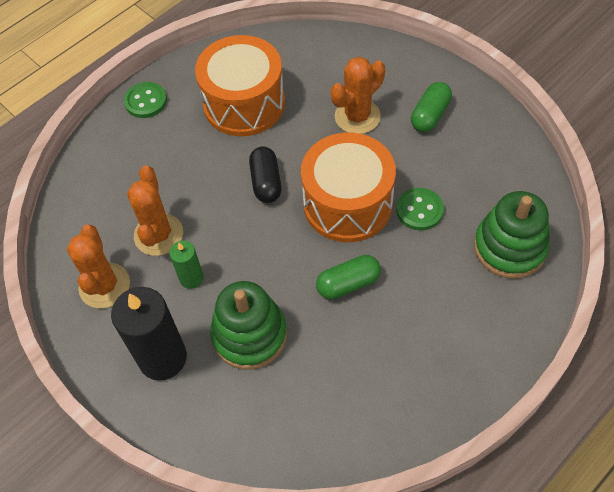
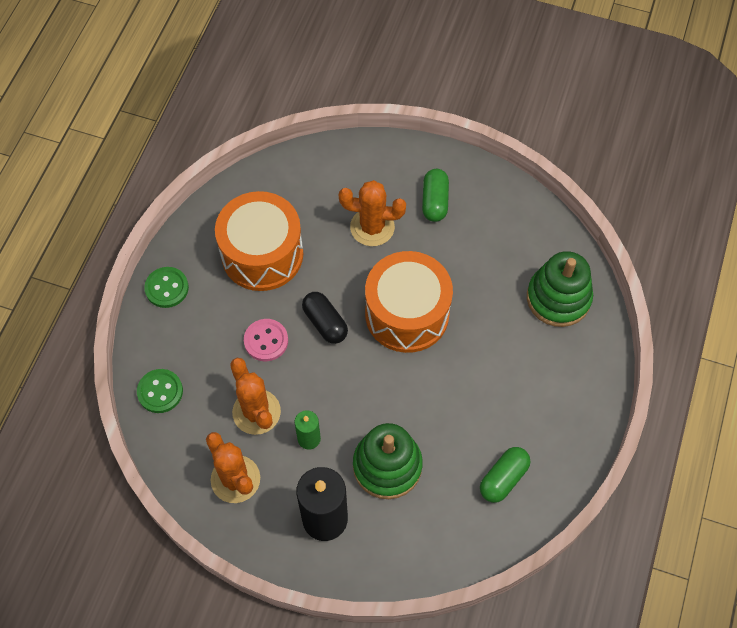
camera: 30 degrees left, 5 degrees up
(204, 177) = (266, 341): none -> pink button
(348, 284) = (445, 385): green capsule -> green capsule (503, 478)
(357, 116) = (372, 227): orange cactus -> orange cactus turned 75 degrees clockwise
(419, 210) = (470, 295): green button -> green button (160, 391)

